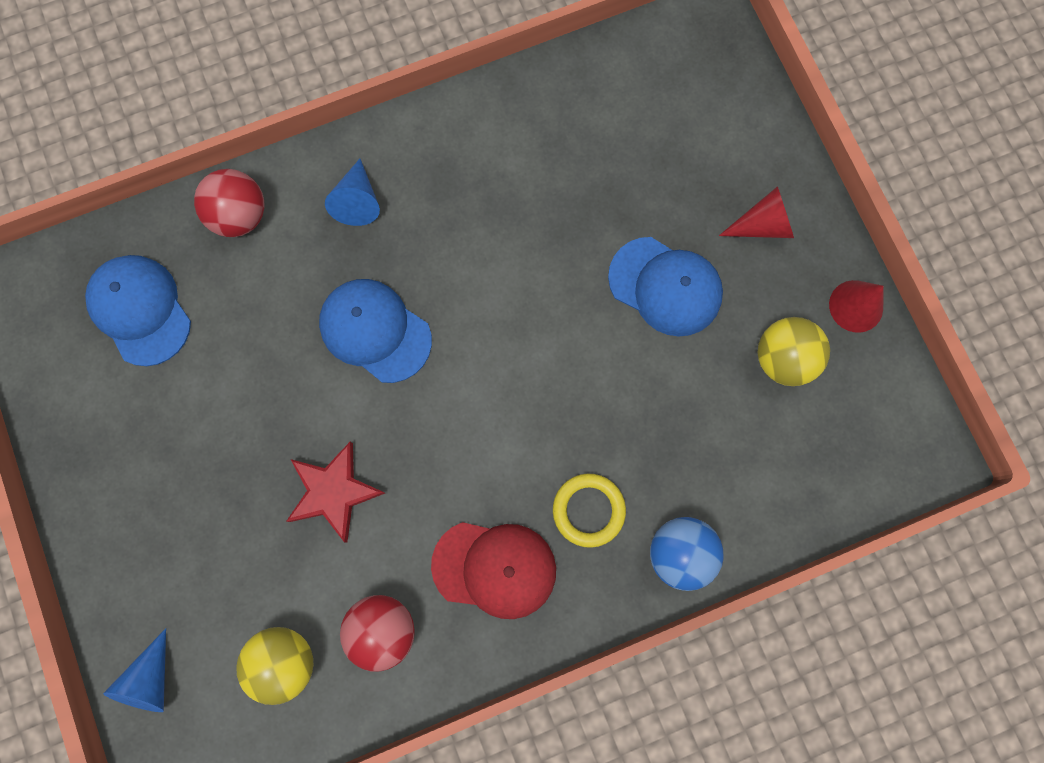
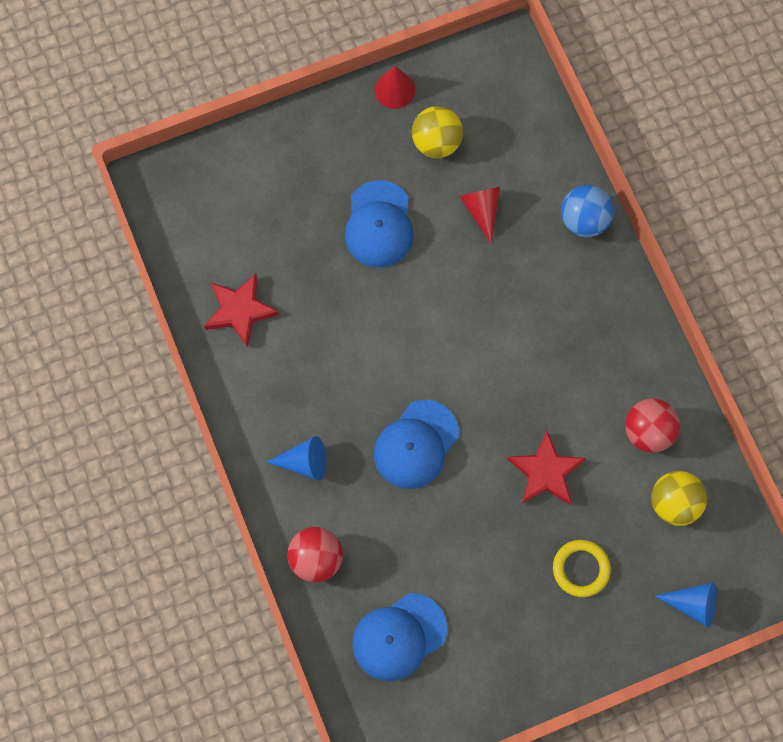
camera: 90 degrees left, 5 degrees down
(494, 568) = (599, 351): red cap -> none
(548, 124) = (240, 310): none -> red star
(588, 510) = (554, 284): yellow ring -> yellow ring (581, 569)
(665, 286) = (379, 224): blue cap -> blue cap turned 150 degrees clockwise
(763, 225) = (329, 152): red cone -> red cone (481, 210)

